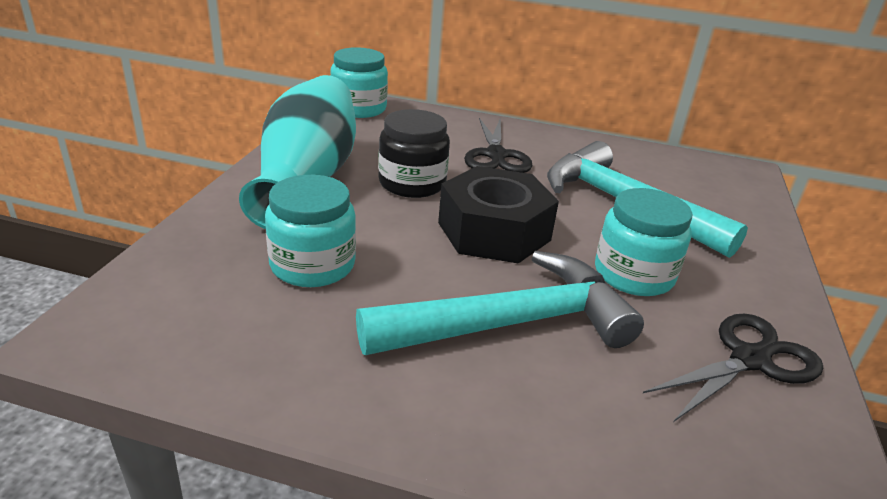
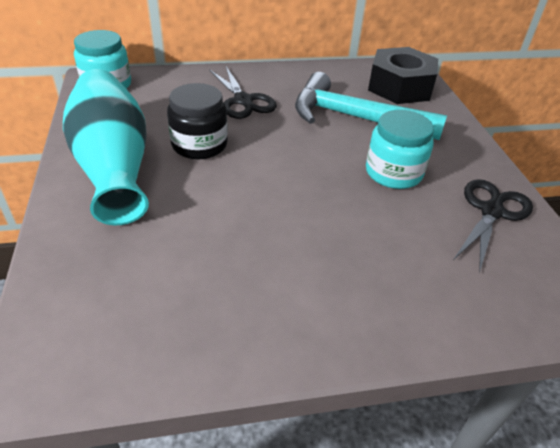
camera: 25 degrees left, 10 degrees up
(312, 265) = (176, 244): turquoise jar -> none
(494, 231) = (285, 168): black nut -> black nut (400, 87)
(511, 323) = (345, 239): turquoise hammer -> none

